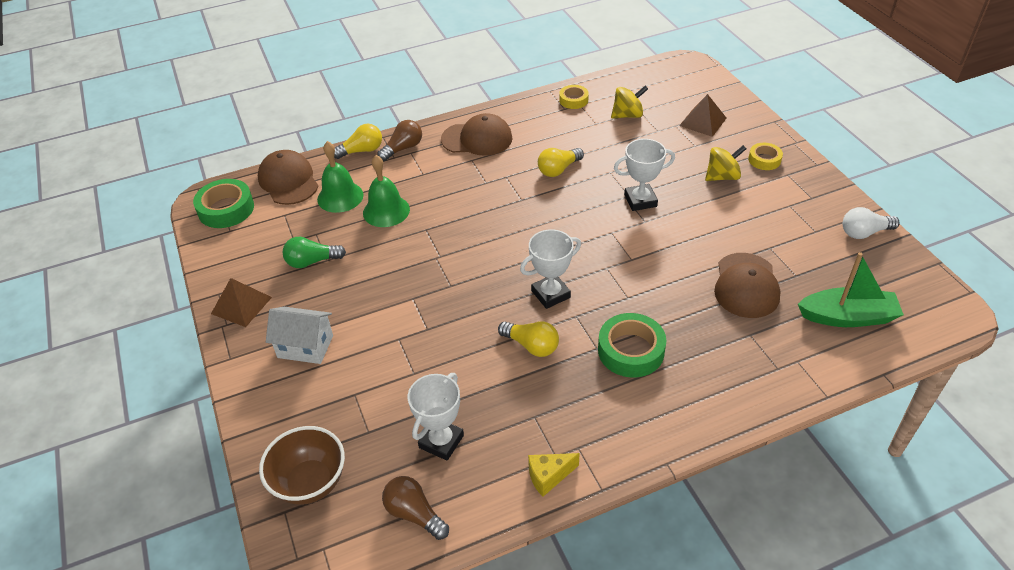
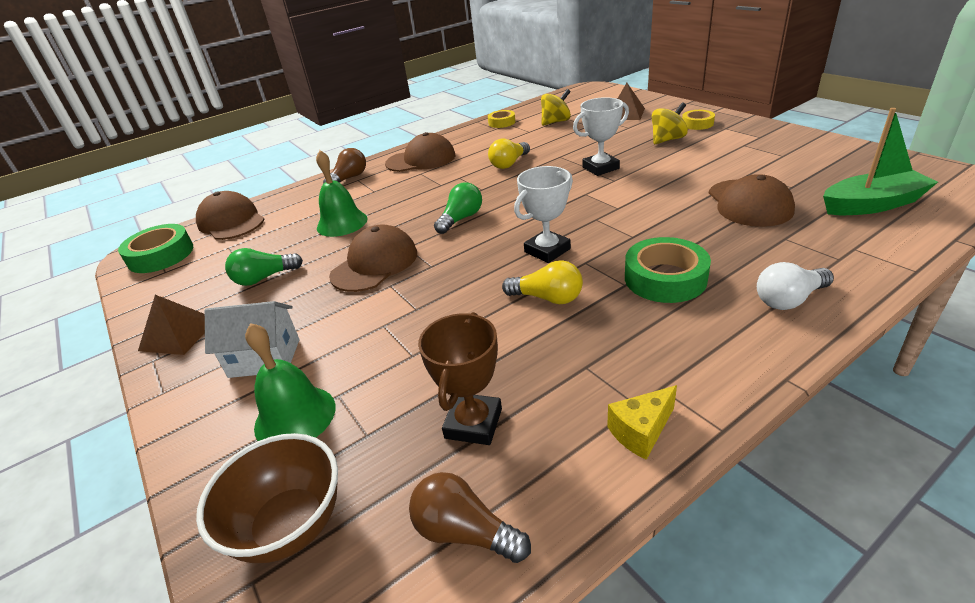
camera: 10 degrees left, 10 degrees down
(340, 197) = (289, 222): green bell -> green bell (295, 416)
(361, 151) = (307, 187): yellow light bulb -> none
(405, 270) = (375, 264): none -> brown cap
(441, 441) = (473, 423): white trophy -> brown trophy
(491, 235) = (461, 219): none -> green light bulb
(864, 232) = (829, 148): white light bulb -> white light bulb (789, 299)

